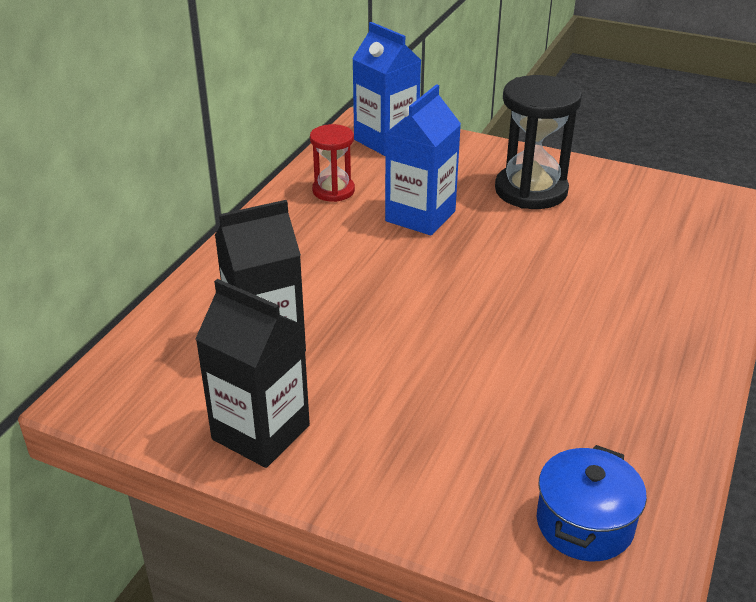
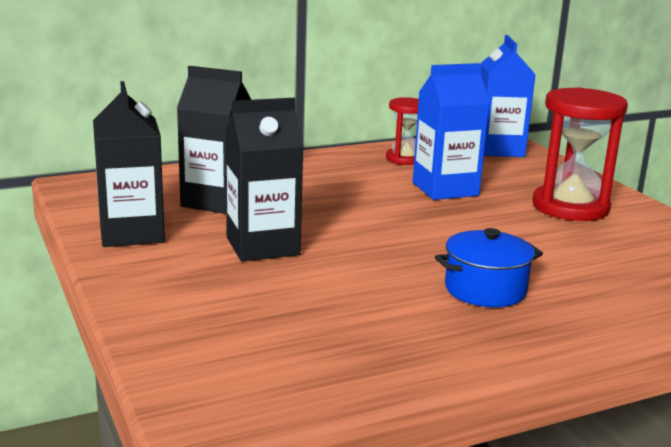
camera: 40 degrees right, 15 degrees down
(394, 375) = (262, 246): none -> black carton
(531, 191) = (570, 207): black hourglass -> red hourglass
(584, 523) = (238, 365): blue pot -> blue pot (485, 290)

